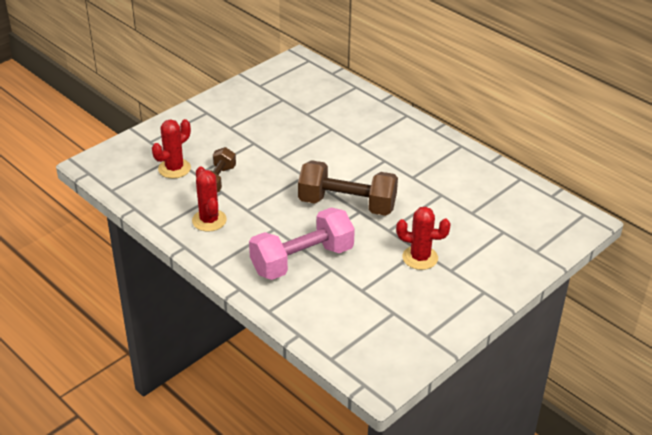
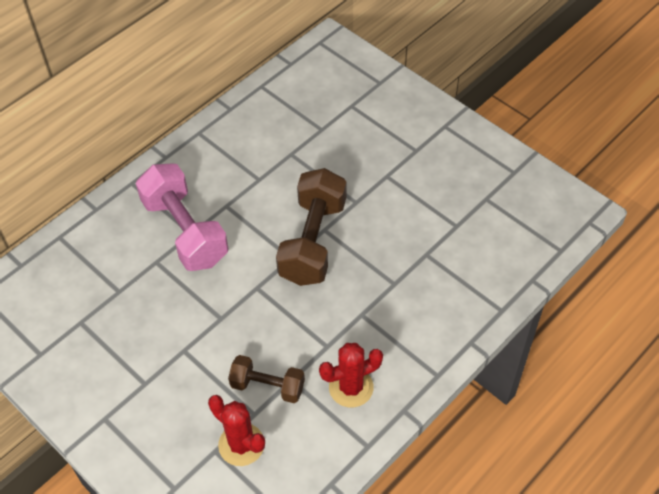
camera: 90 degrees left, 15 degrees up
(302, 260) = (415, 282): pink dumbbell -> pink dumbbell (185, 231)
(420, 258) = (400, 175): red cactus -> none

